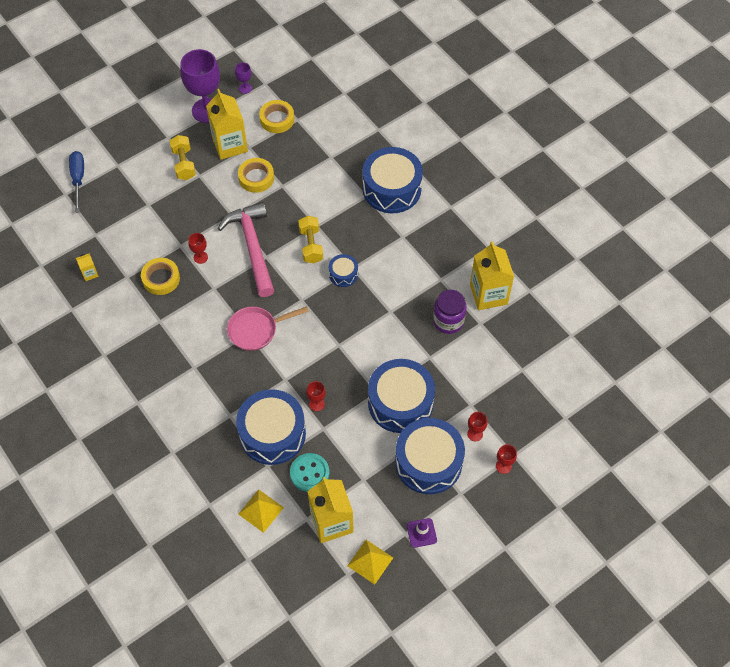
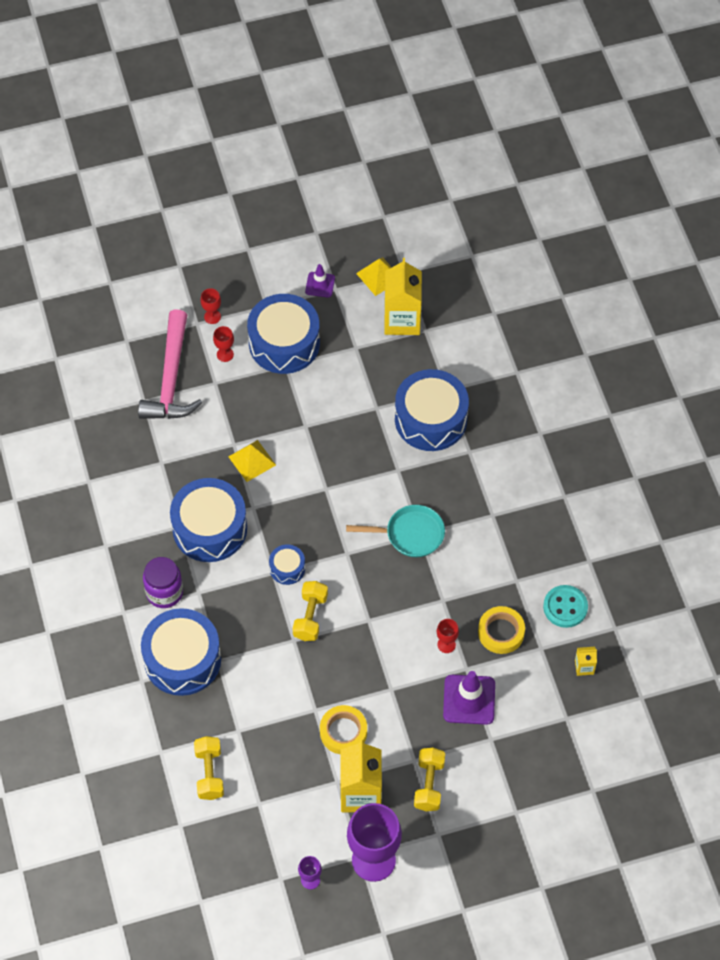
camera: 160 degrees left, 0 degrees up
(78, 179) = (571, 807): blue screwdriver -> none
(172, 225) = (469, 700): none -> purple traffic cone
(252, 247) = (380, 638): pink hammer -> pink hammer (171, 379)
(256, 330) = (410, 534): pink pan -> turquoise pan
(261, 510) = (467, 351): yellow pyramid -> yellow pyramid (252, 460)
(277, 119) = (285, 813): yellow tape -> none
(309, 473) = (407, 370): turquoise button -> turquoise button (565, 607)
(317, 404) = (374, 434): red goblet -> none
(339, 127) = (209, 773): none -> yellow dumbbell
(400, 403) = (286, 408): blue drum -> blue drum (210, 528)
(448, 321) = (195, 476): purple jar -> purple jar (164, 592)
(488, 294) = (135, 491): yellow carton -> none

